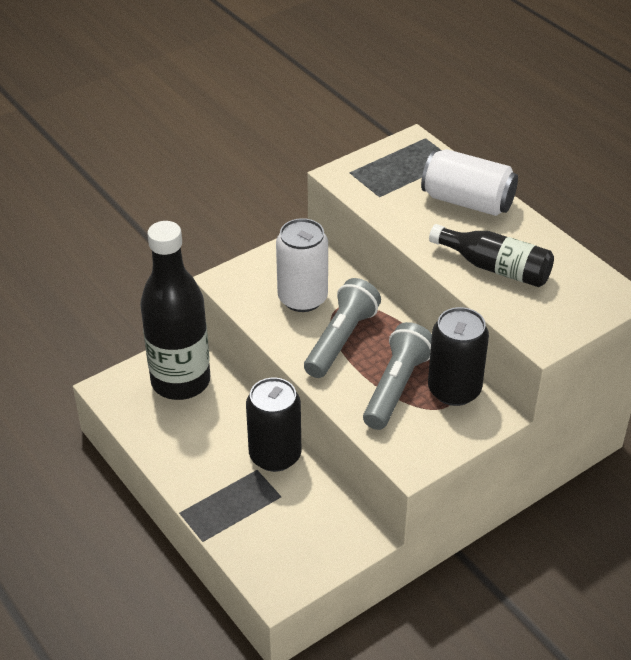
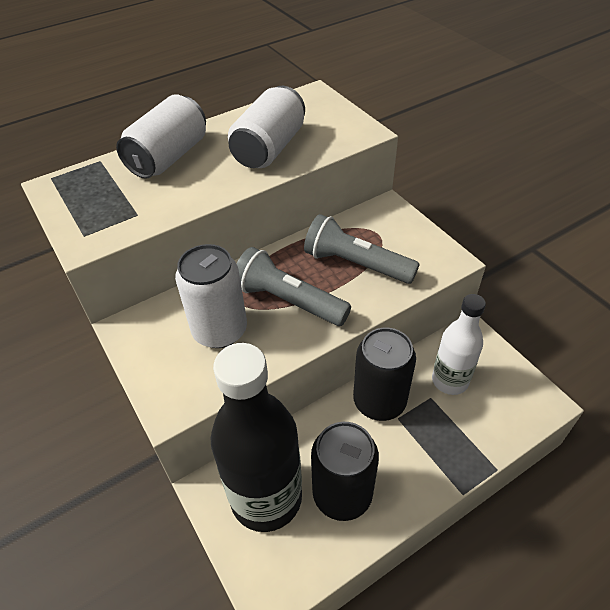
camera: 85 degrees left, 5 degrees up
(301, 513) = (450, 381): none -> white bottle
(454, 390) = (359, 228): black can -> black can (342, 494)
(495, 267) = (269, 148): black bottle -> white can

